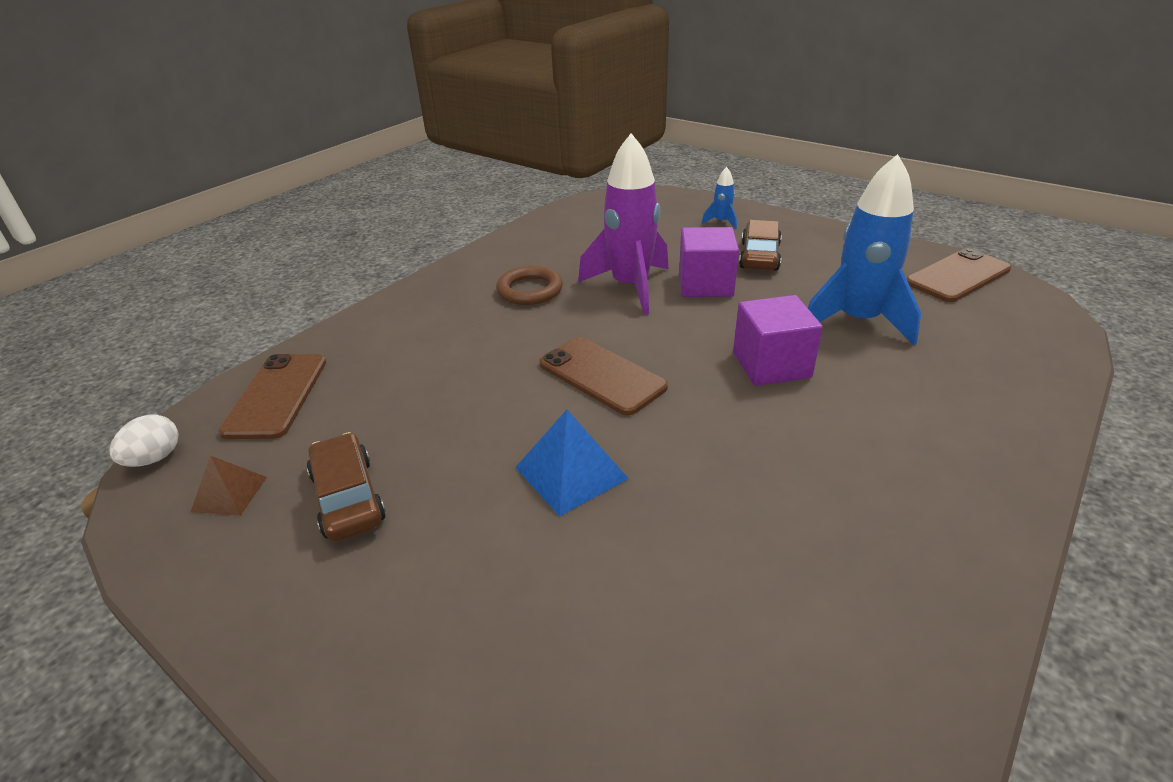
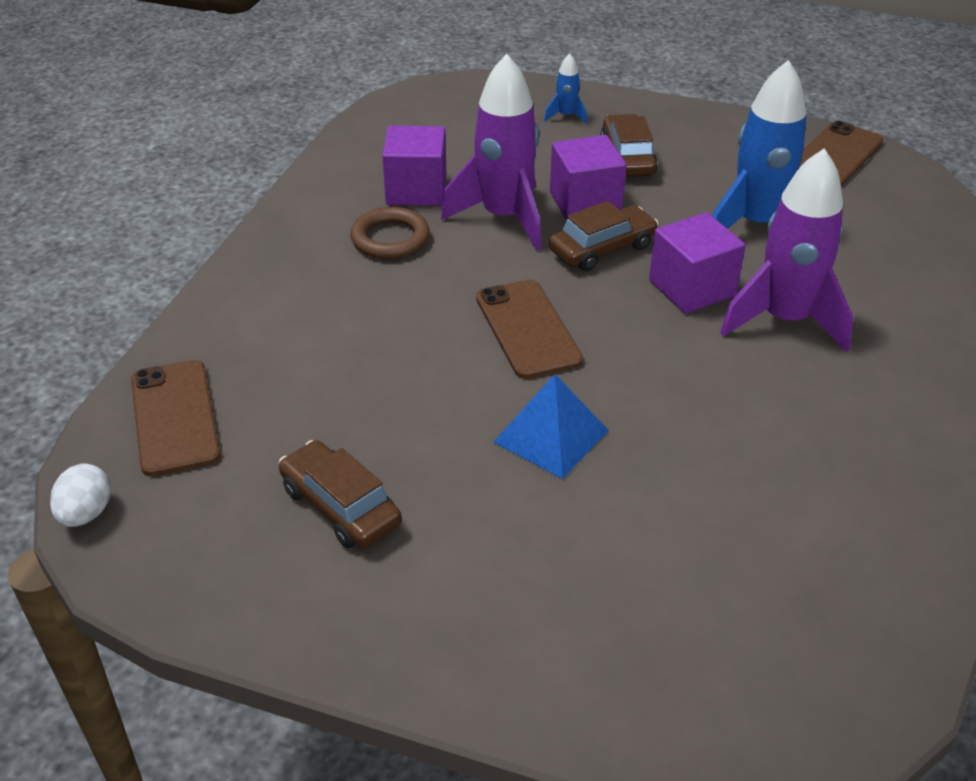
camera: 20 degrees left, 5 degrees up
(229, 494) = (207, 530): brown pyramid -> none
(571, 259) = (416, 190): none -> purple cube
(602, 375) = (527, 329): brown phone -> brown phone turned 45 degrees clockwise
(703, 321) = (602, 249): none -> brown car
(853, 408) = (784, 320): none -> purple rocket

